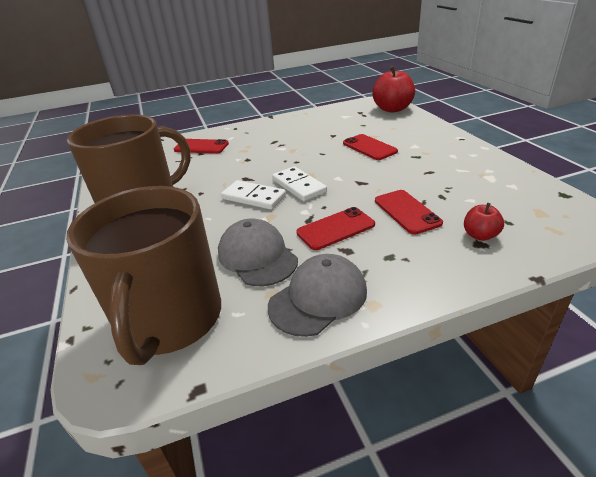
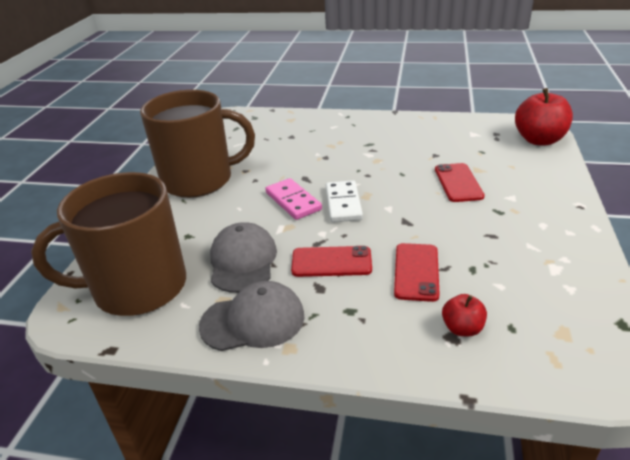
camera: 30 degrees right, 0 degrees up
(170, 319) = (137, 287): brown mug -> brown mug turned 45 degrees clockwise
(201, 147) = (298, 129): red phone -> none
(253, 197) = (293, 201): white domino -> pink domino

